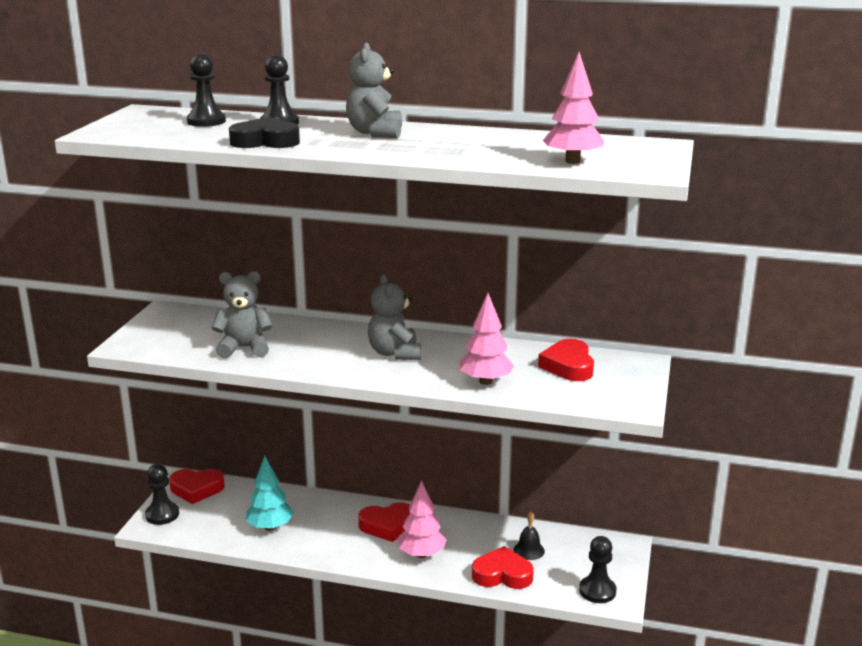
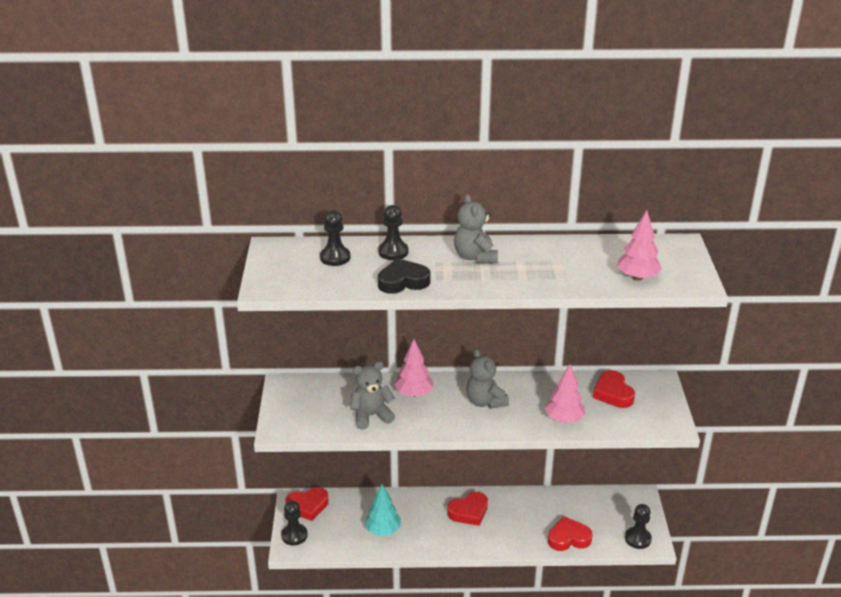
camera: 15 degrees left, 10 degrees up
(421, 554) = (505, 532): pink tree -> pink tree (414, 393)
(529, 550) = (578, 513): black bell -> none

